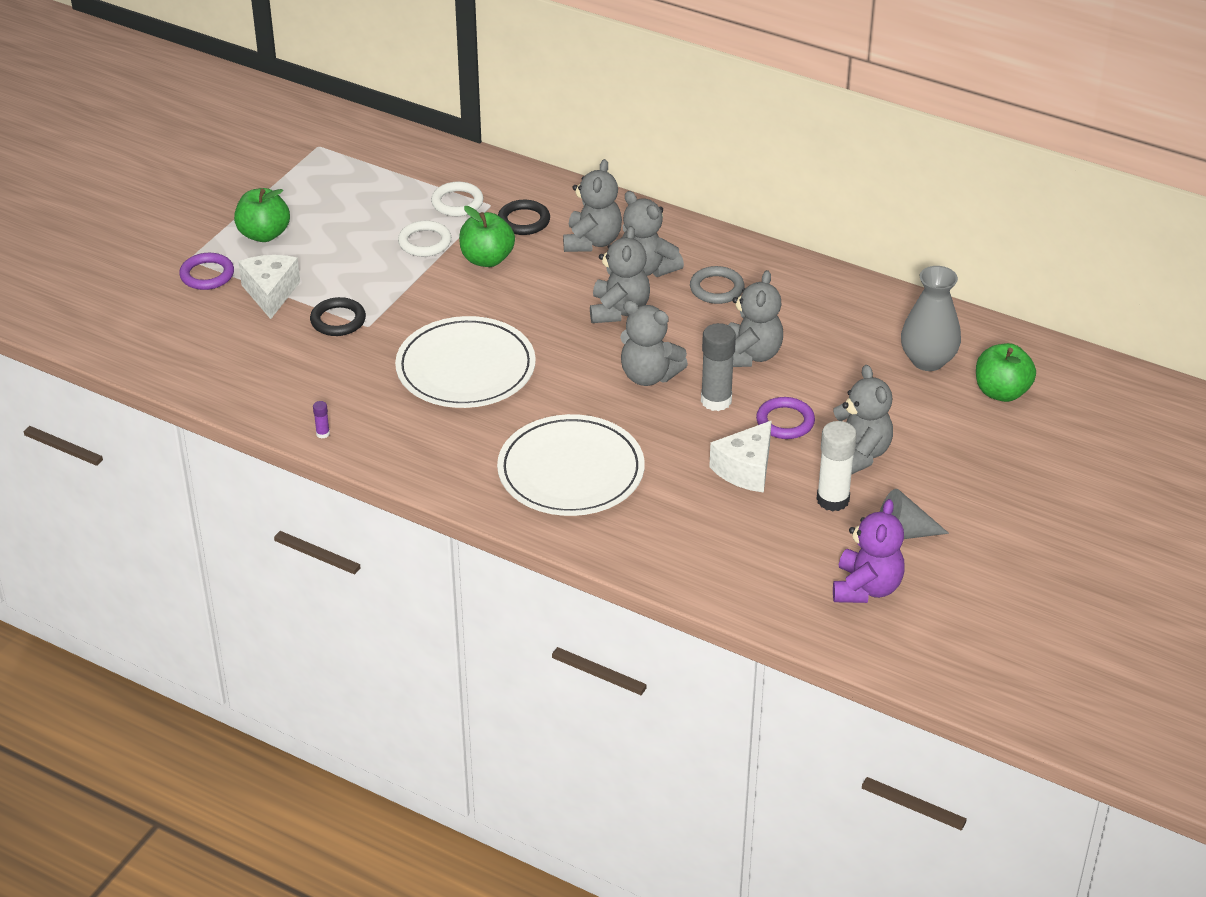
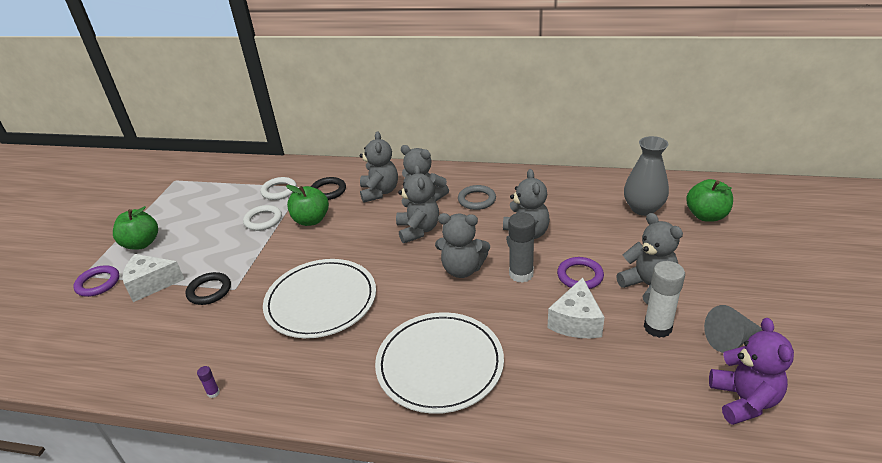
camera: 15 degrees left, 5 degrees down
(270, 293) = (151, 284): white cheese -> white cheese turned 75 degrees counterclockwise

